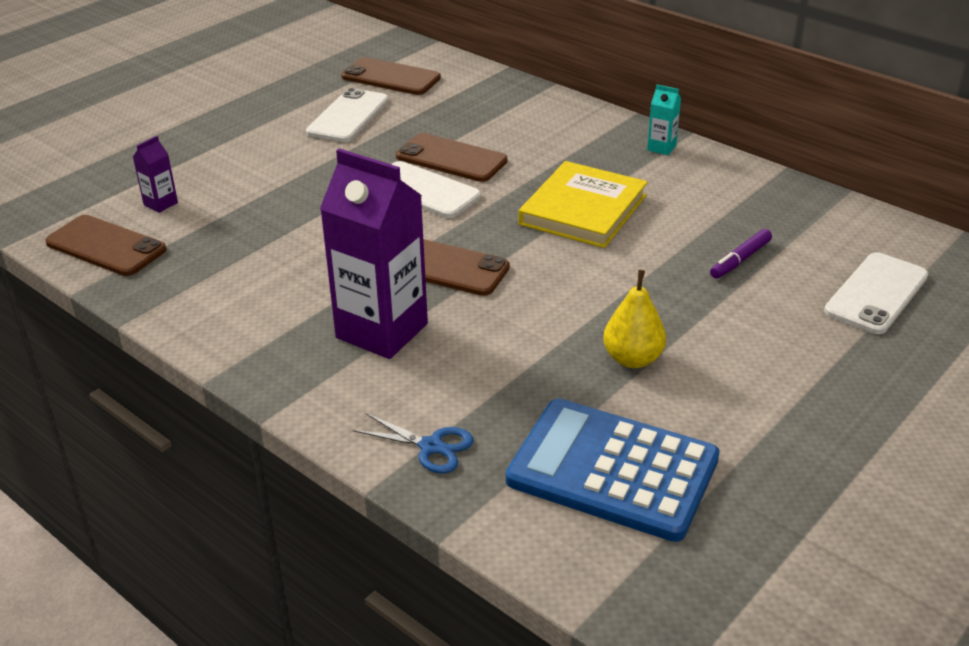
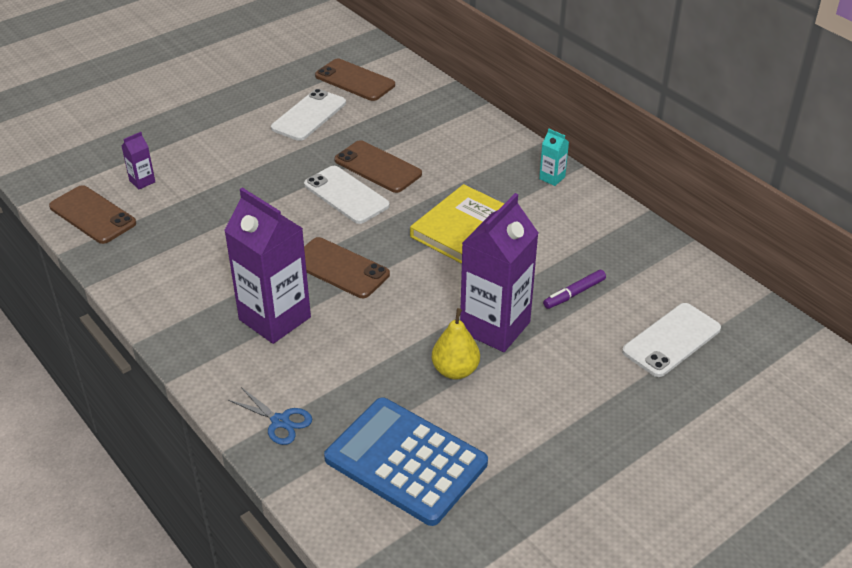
camera: 10 degrees right, 5 degrees up
(661, 306) = (495, 327): none -> purple carton

